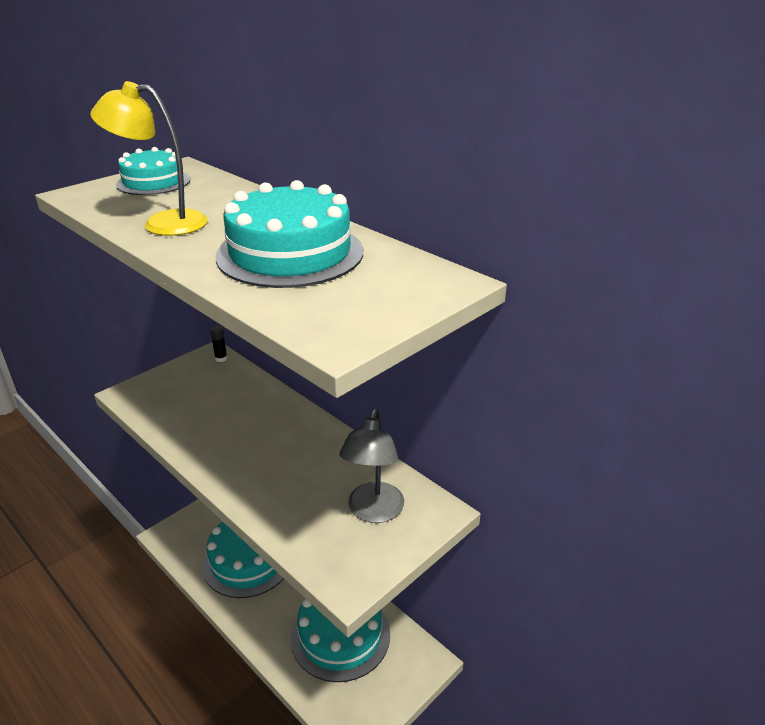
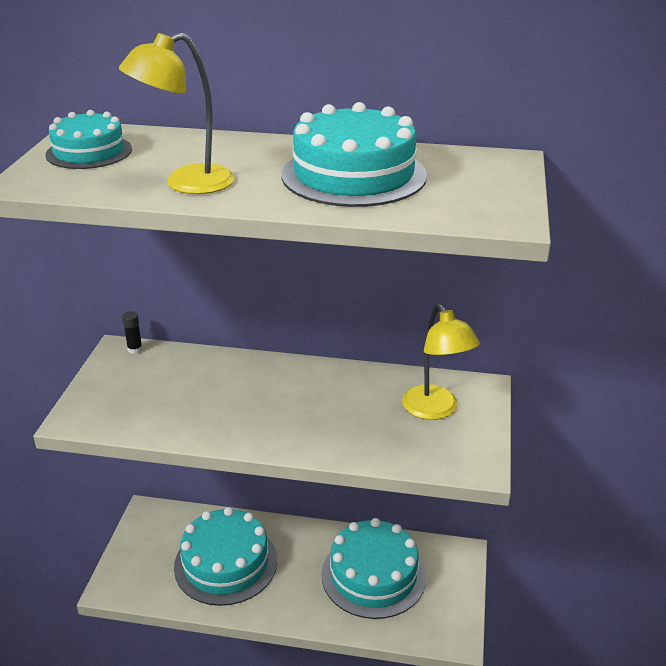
camera: 35 degrees left, 0 degrees up
(373, 512) = (435, 410): grey lamp -> yellow lamp

